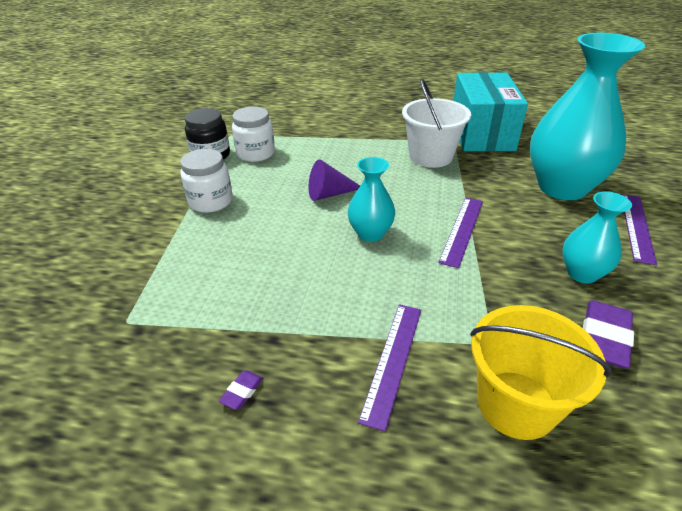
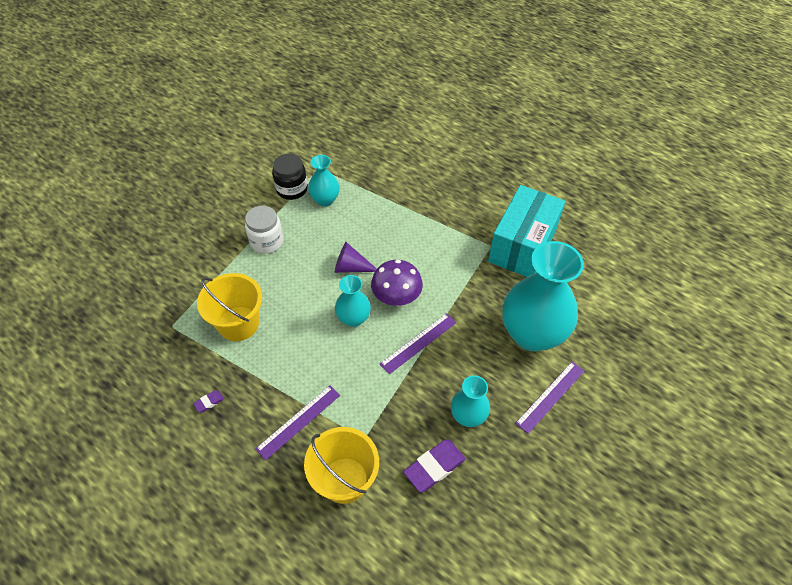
camera: 25 degrees right, 15 degrees up
(226, 286) = (238, 323): none -> yellow bucket
(256, 153) = (325, 200): white jar -> turquoise vase
(400, 201) = (396, 296): none -> purple mushroom
(431, 156) = (456, 257): white bucket -> none

